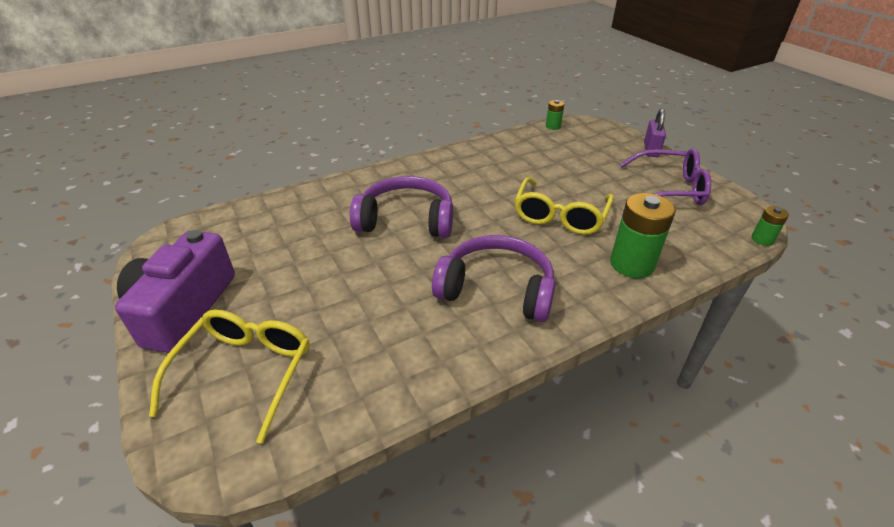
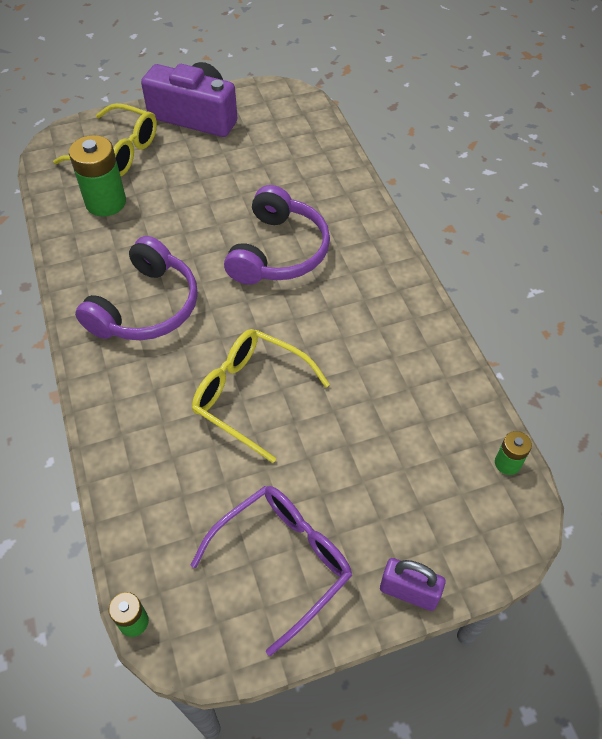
camera: 100 degrees right, 15 degrees up
(631, 264) = (140, 437): green battery -> green battery (106, 202)
(670, 188) = (283, 561): purple glasses -> purple glasses turned 150 degrees counterclockwise

